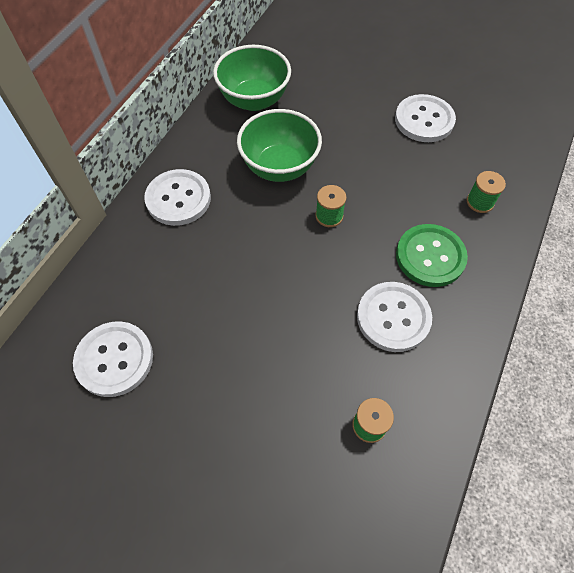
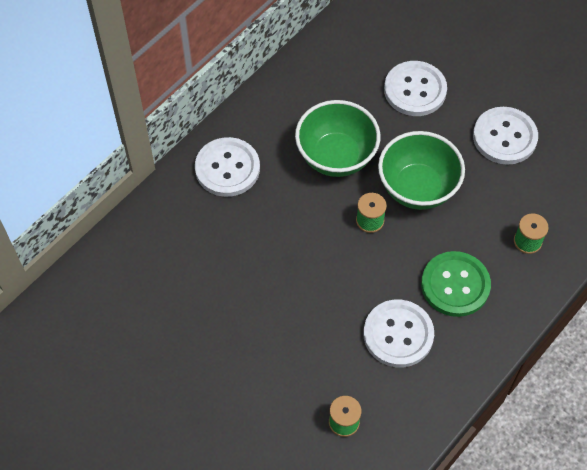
camera: 15 degrees right, 0 degrees up
(114, 359) = (137, 310): white button -> white button (415, 90)
(254, 100) = (331, 74): green bowl -> green bowl (417, 188)

